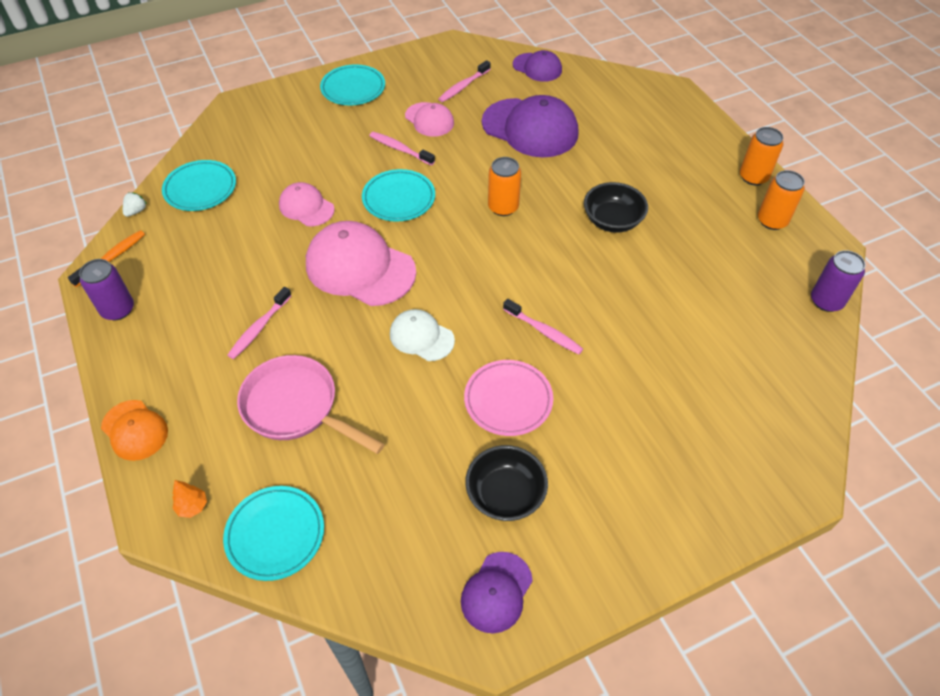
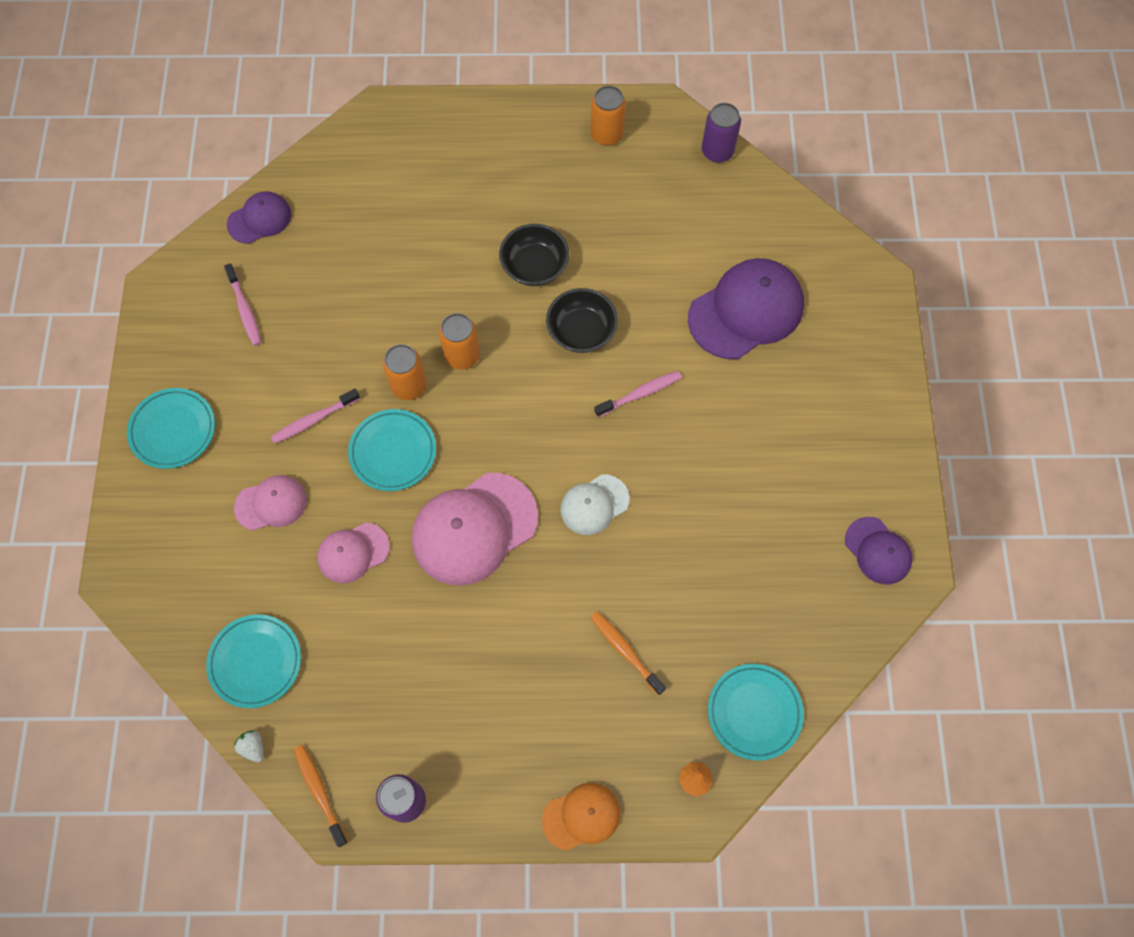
camera: 65 degrees left, 15 degrees up
(259, 328) = (507, 657): pink toothbrush -> none
(296, 407) = (625, 651): pink pan -> orange toothbrush
(429, 120) = (282, 369): pink cap -> pink cap (271, 503)
(505, 494) = (794, 505): black bowl -> black bowl (581, 331)
(508, 400) = (701, 460): pink plate -> none
(530, 128) = (357, 275): purple cap -> purple cap (746, 311)
(753, 177) = (544, 116): orange can -> orange can (409, 386)

